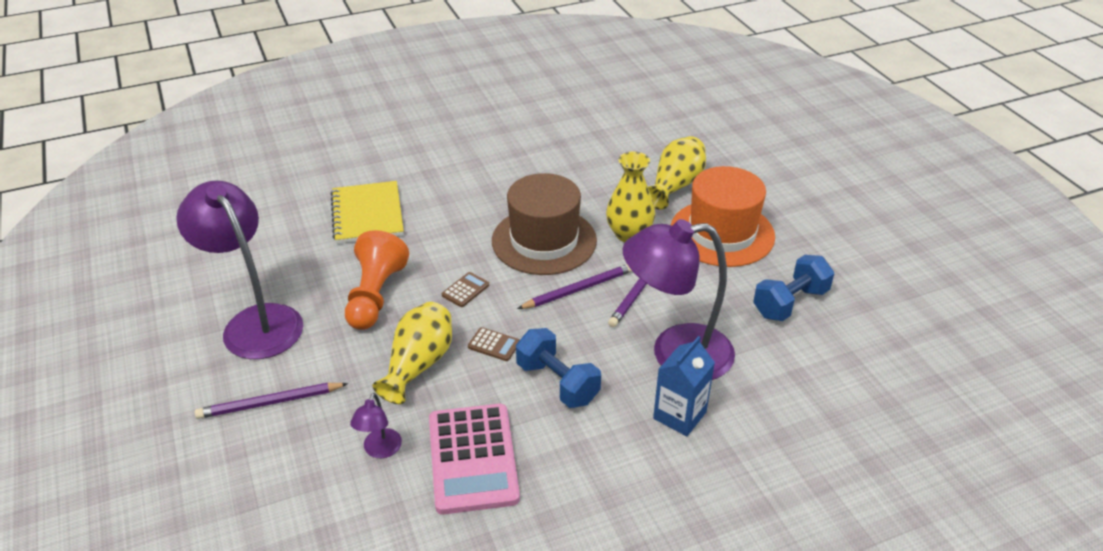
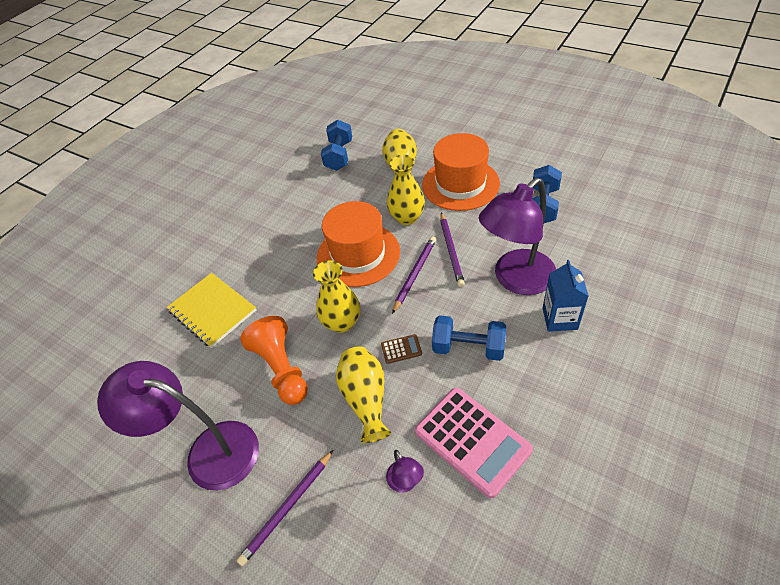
camera: 30 degrees left, 10 degrees up
(465, 290) = (342, 322): brown calculator -> yellow vase
(544, 241) = (358, 254): brown hat -> orange hat
(624, 140) = (339, 156): none -> blue dumbbell

